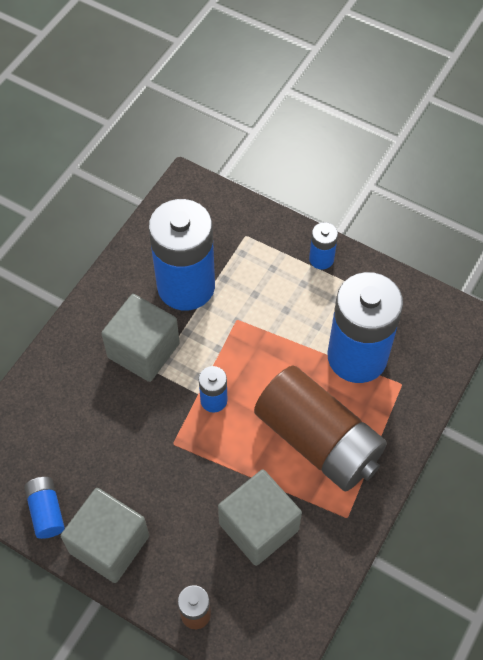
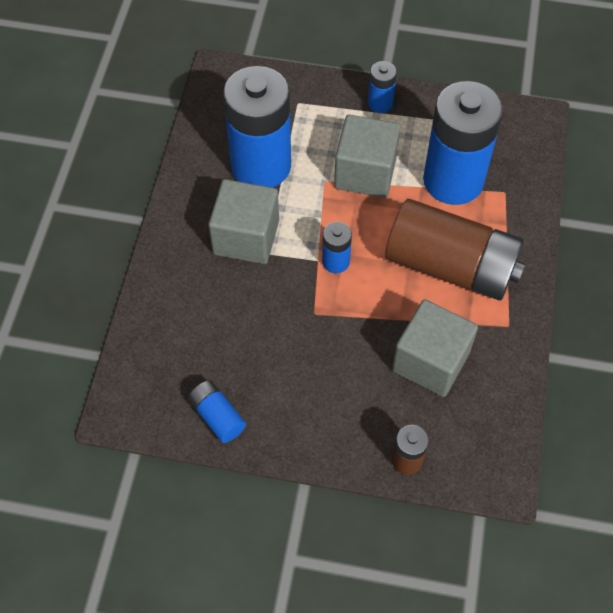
camera: 20 degrees left, 0 degrees up
(109, 544) = (294, 426): grey cube -> grey cube (365, 172)

